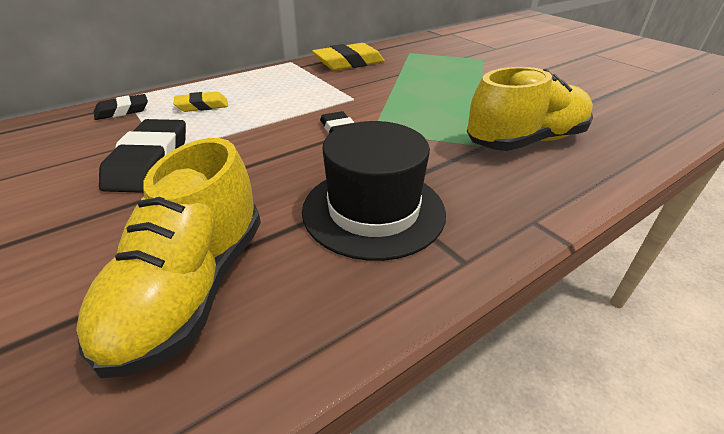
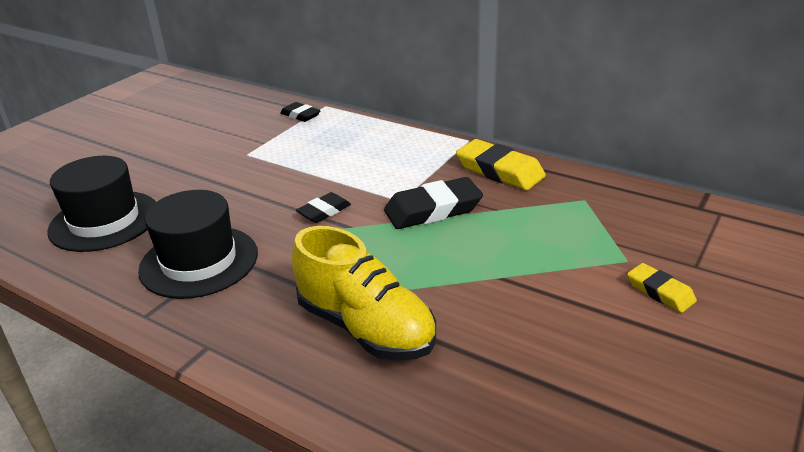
camera: 70 degrees right, 5 degrees down
(149, 162) = (231, 155): black eraser -> black eraser (433, 210)
(191, 289) = (104, 221): yellow shoe -> black hat
(202, 106) = (330, 139): yellow eraser -> yellow eraser (660, 292)

